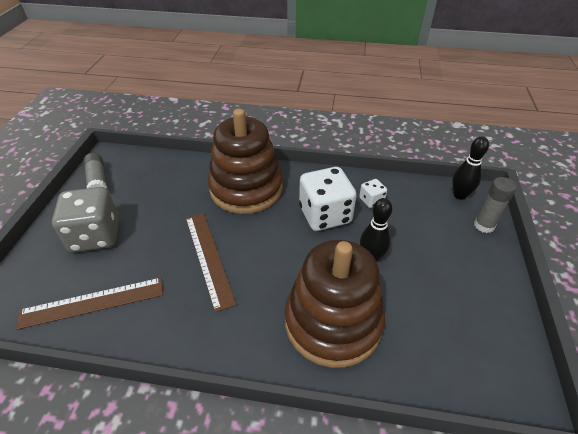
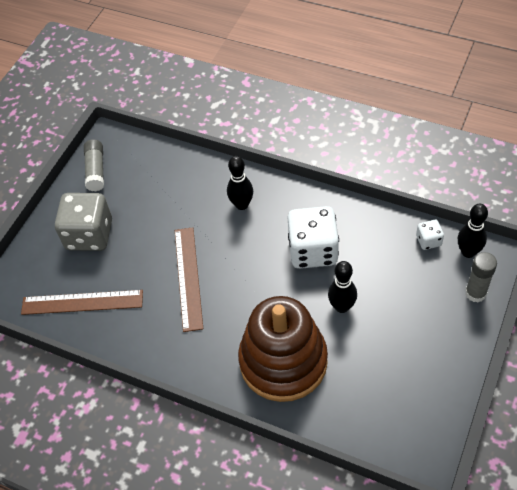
camera: 20 degrees right, 10 degrees up
(246, 189) = (241, 205): brown stacking toy -> black bowling pin
(371, 200) = (368, 242): white dice -> white dice (428, 241)

